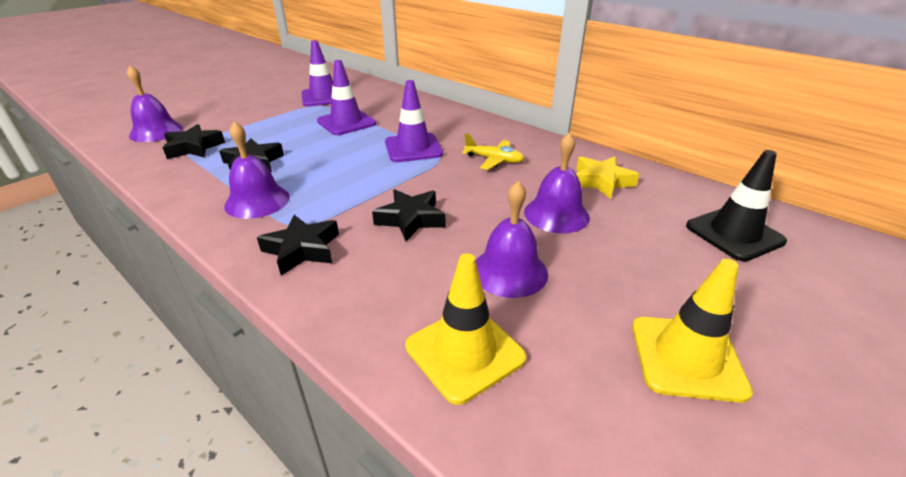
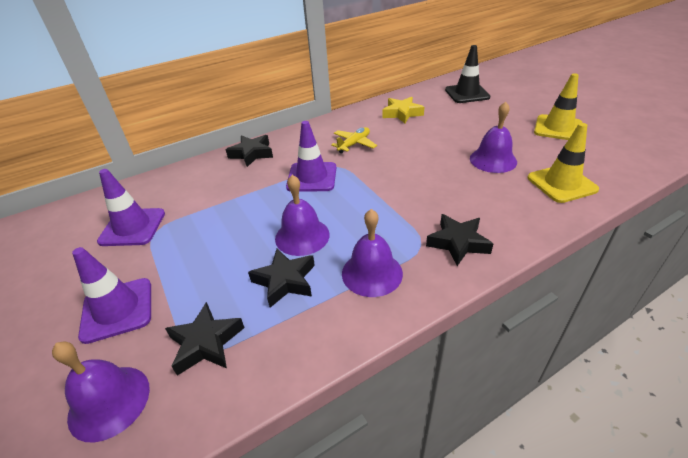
camera: 70 degrees left, 5 degrees up
(346, 122) = (225, 212): purple traffic cone -> purple traffic cone (117, 310)
(411, 219) = (427, 189): black star -> black star (252, 154)
(556, 214) = (436, 135): purple bell -> purple bell (302, 236)

